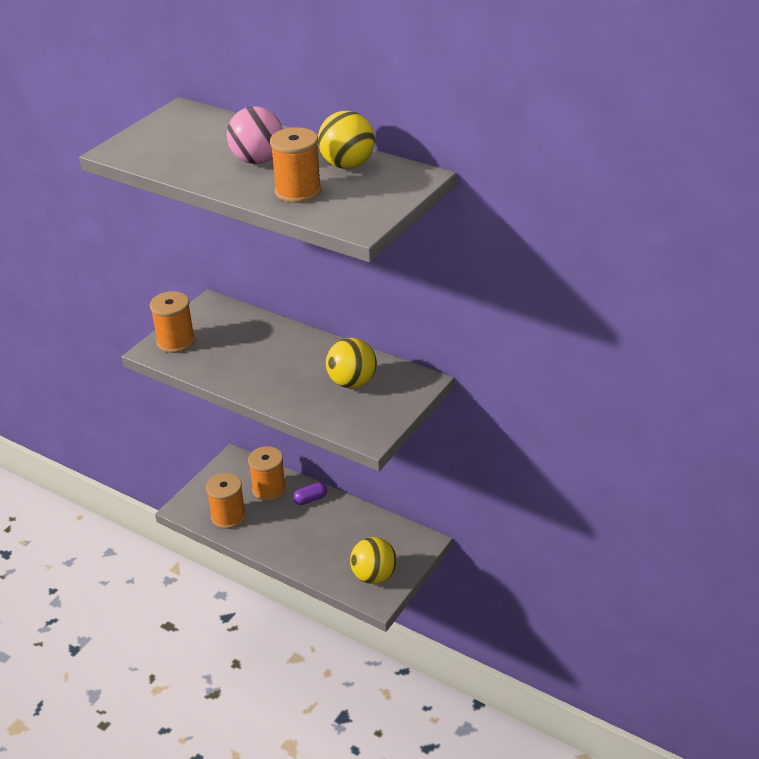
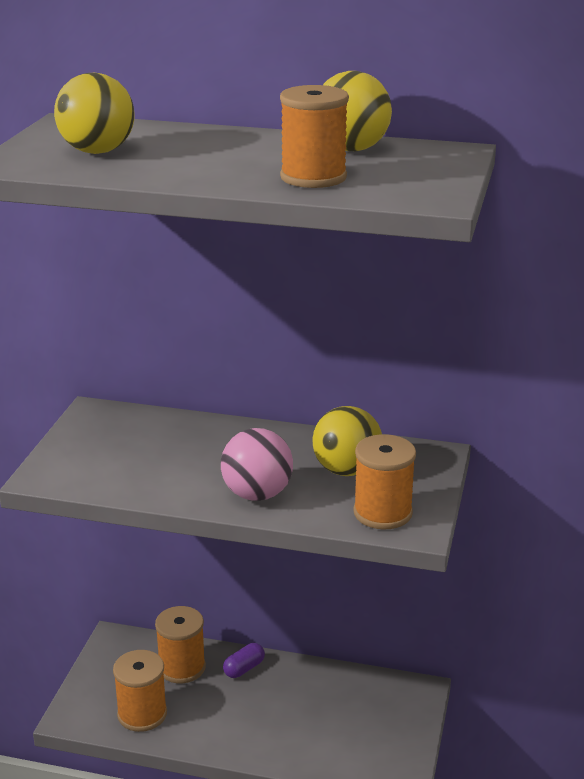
camera: 20 degrees left, 10 degrees down
(176, 342) = (71, 461): orange spool -> orange spool (382, 513)
(257, 160) = (224, 156): pink ball -> pink ball (257, 494)
(374, 576) = (379, 748): yellow ball -> yellow ball (97, 152)

